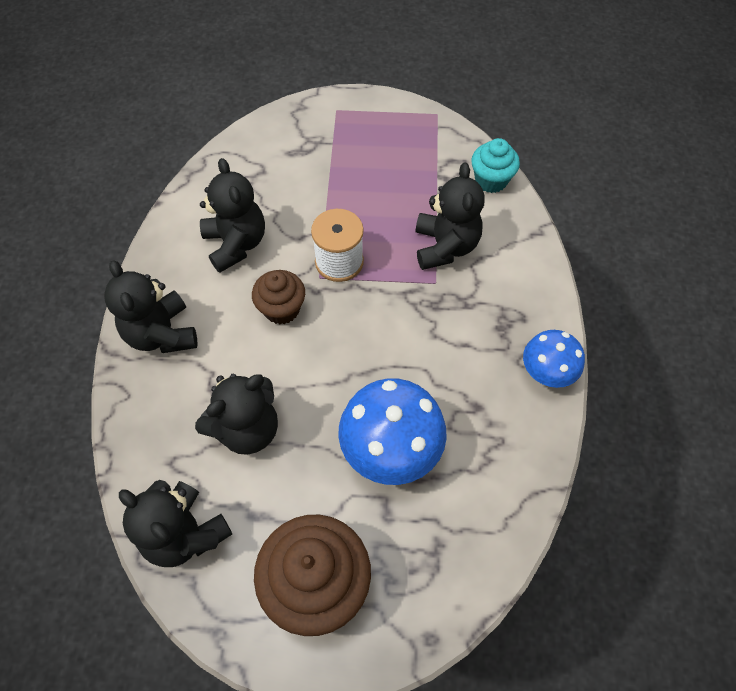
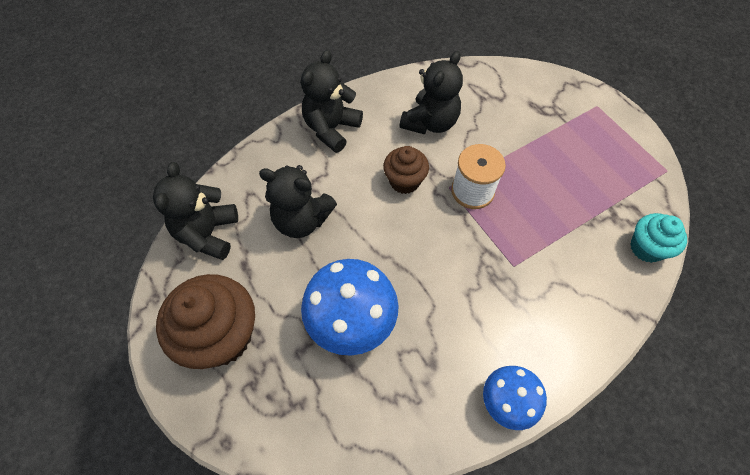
camera: 55 degrees right, 0 degrees up
(445, 246) = (551, 252): black teddy bear -> none

